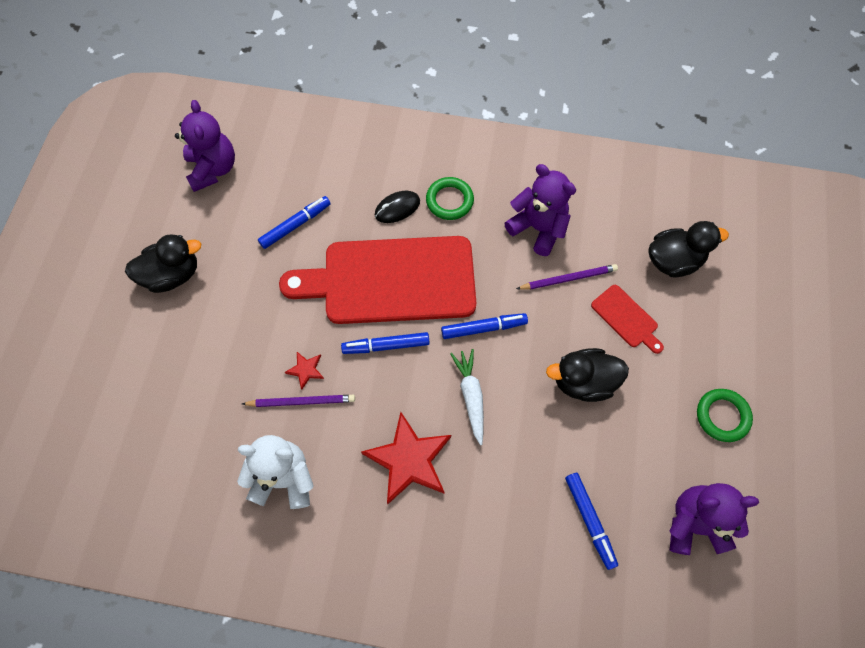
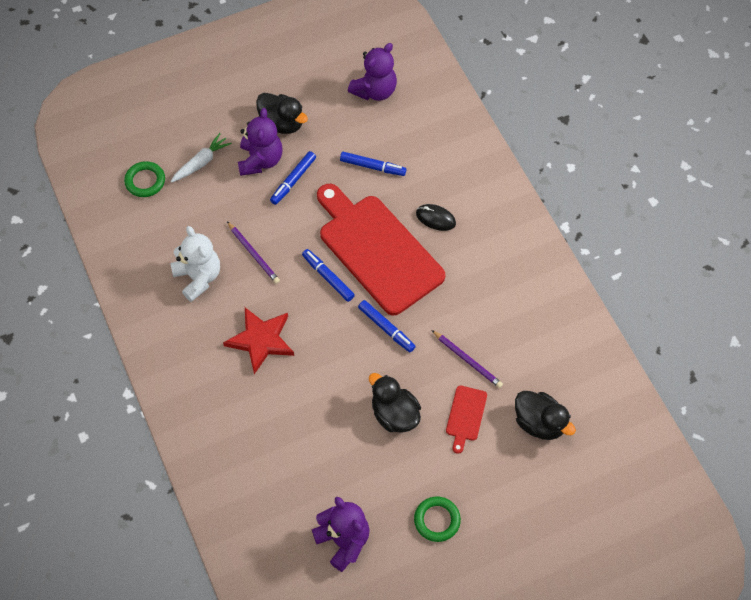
camera: 55 degrees right, 5 degrees down
(306, 370) = (276, 242): red star -> none
(449, 200) = (468, 247): green ring -> green ring (145, 181)
(471, 396) = (331, 350): white carrot -> white carrot (201, 162)
(538, 228) = (493, 317): purple teddy bear -> purple teddy bear (260, 160)
(589, 520) = (298, 472): blue marker -> blue marker (293, 180)

